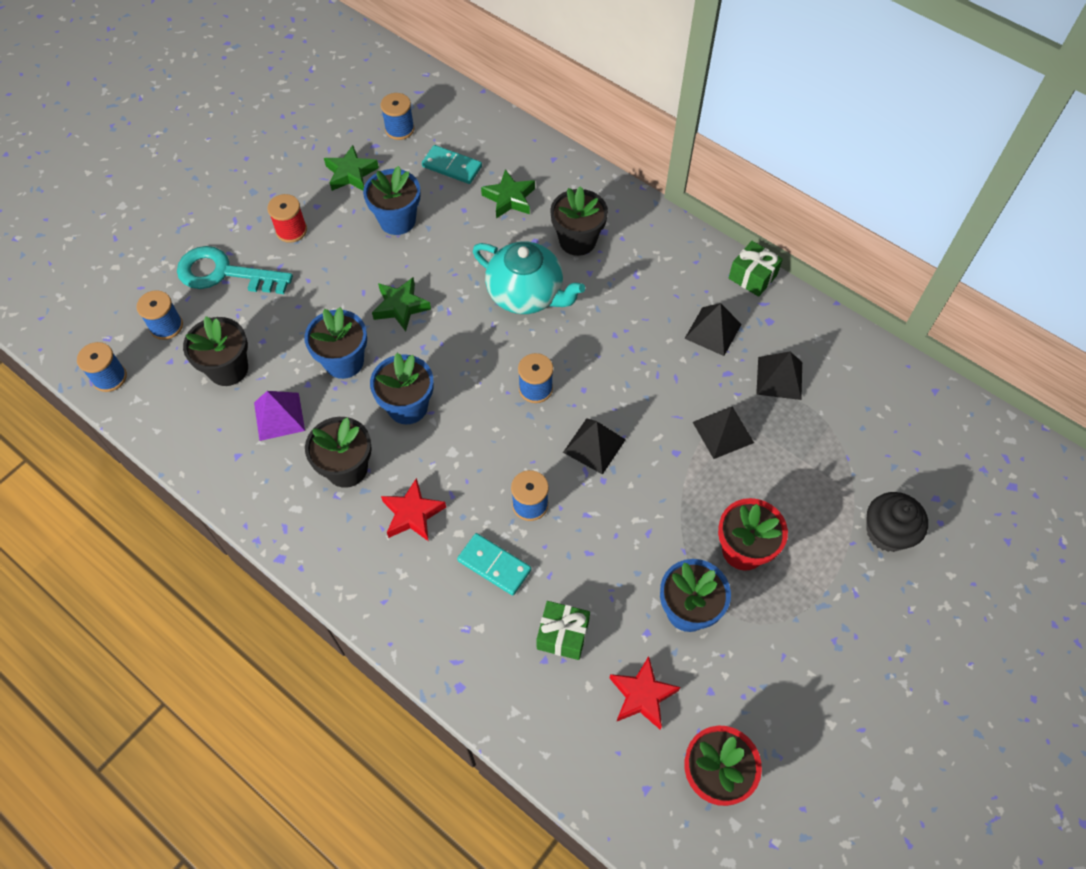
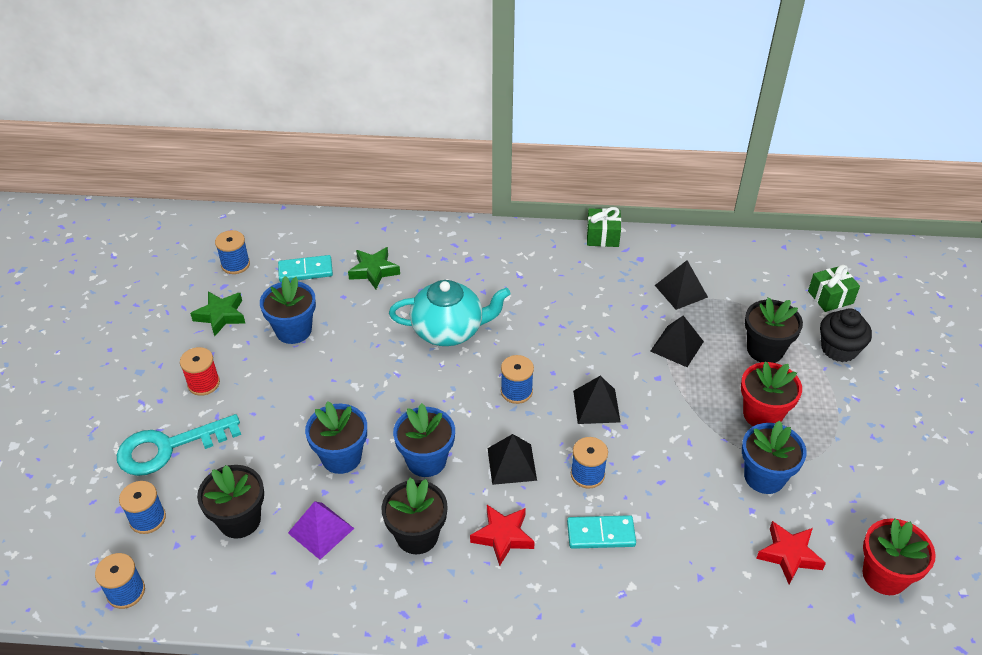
camera: 35 degrees left, 15 degrees down
(401, 307) = (354, 391): green star -> none
(562, 635) = (696, 551): green gift -> green gift (830, 297)
(577, 241) = (454, 274): black flower pot -> black flower pot (765, 350)
(713, 331) = (608, 285): black pyramid -> black pyramid (511, 464)

